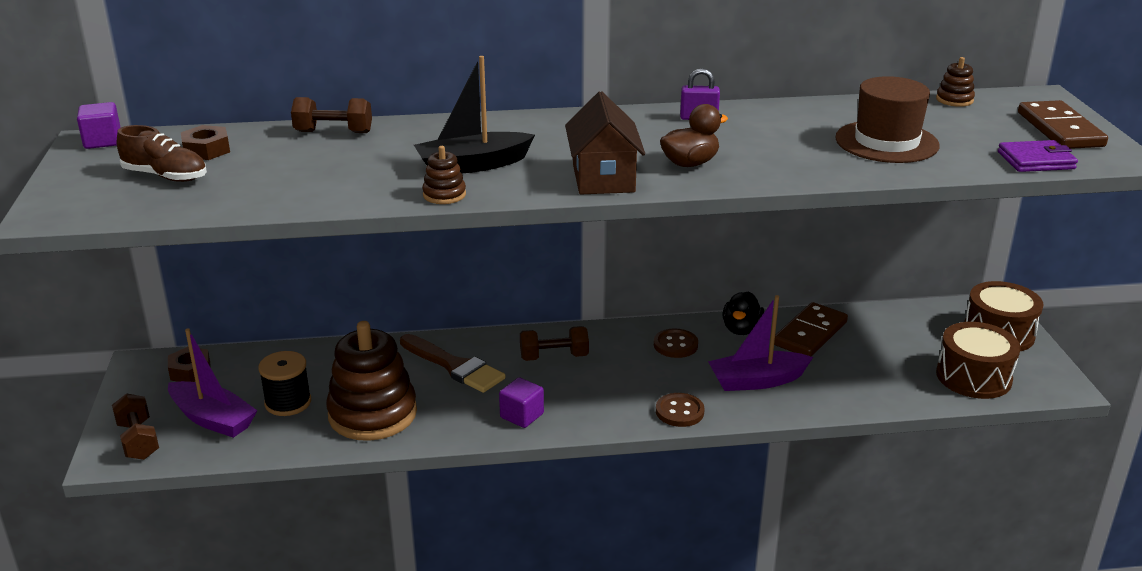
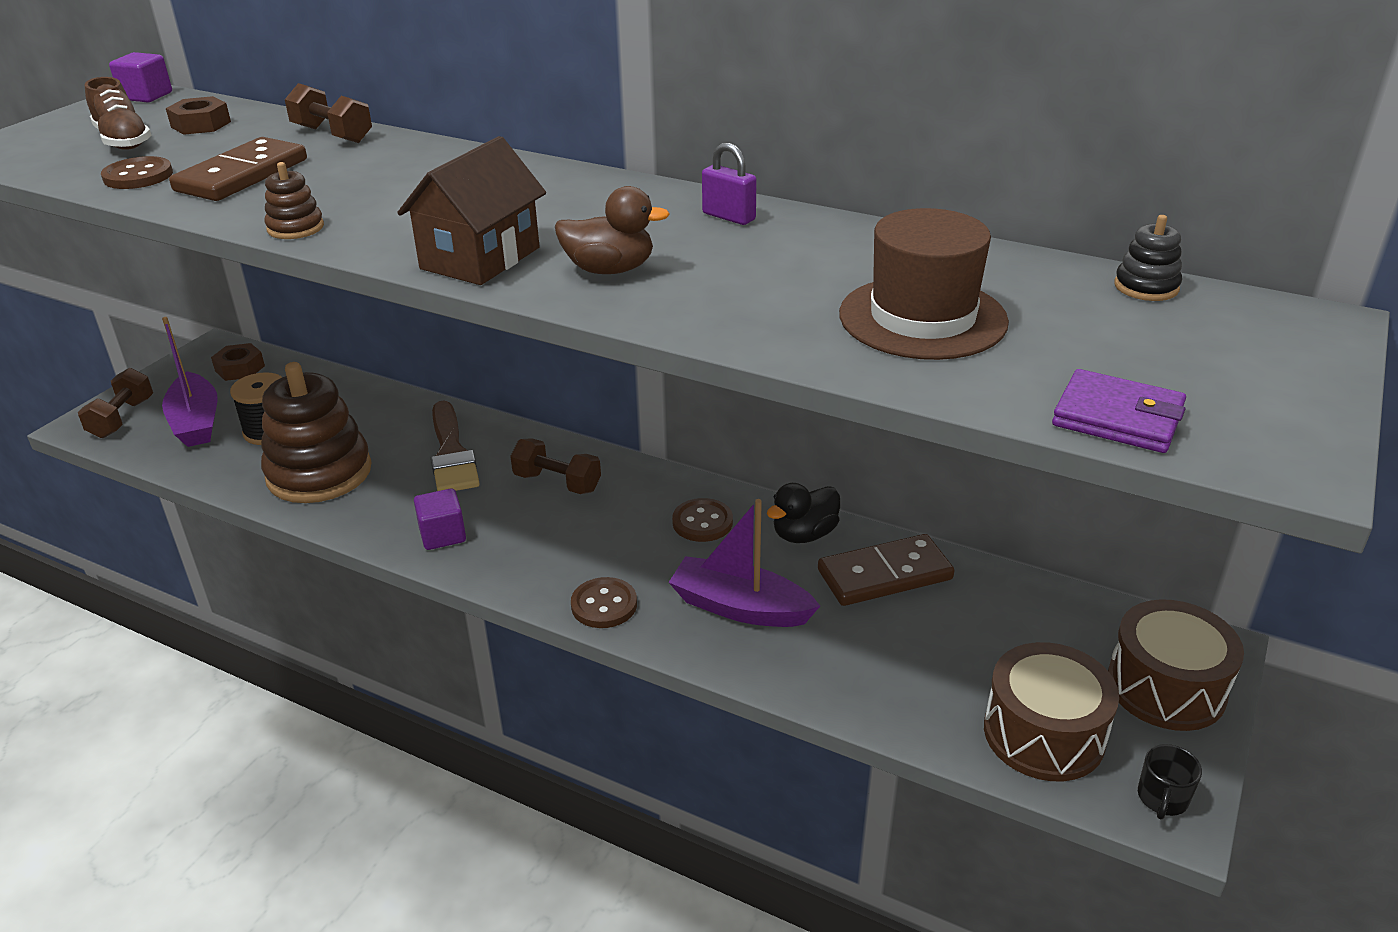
camera: 35 degrees right, 5 degrees up
(241, 195) = (138, 176): none -> brown button
(472, 165) = (383, 204): black boat -> none
(954, 100) = (1146, 287): brown stacking toy -> black stacking toy
(1051, 382) = (1162, 798): none -> black mug
(1060, 129) = (1255, 382): brown domino -> brown domino (242, 175)

